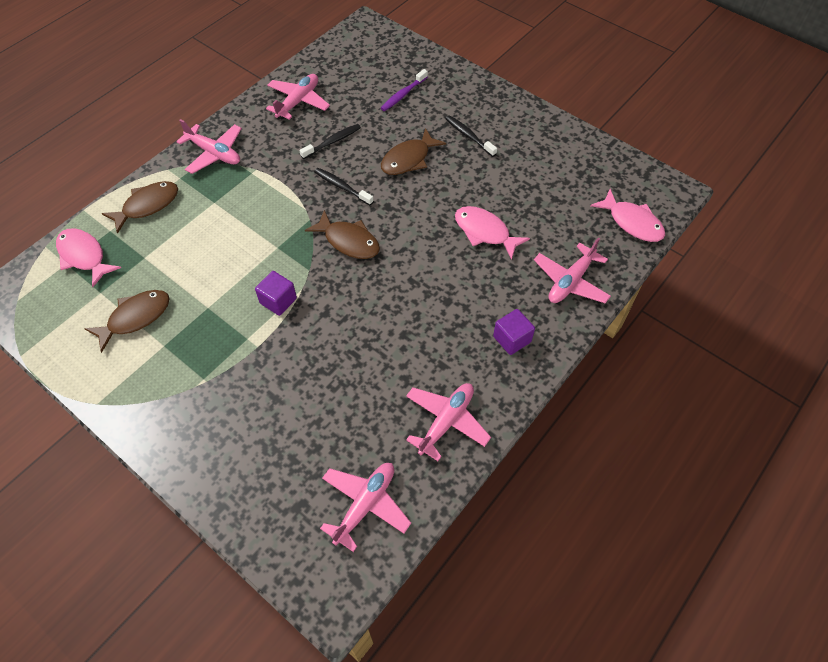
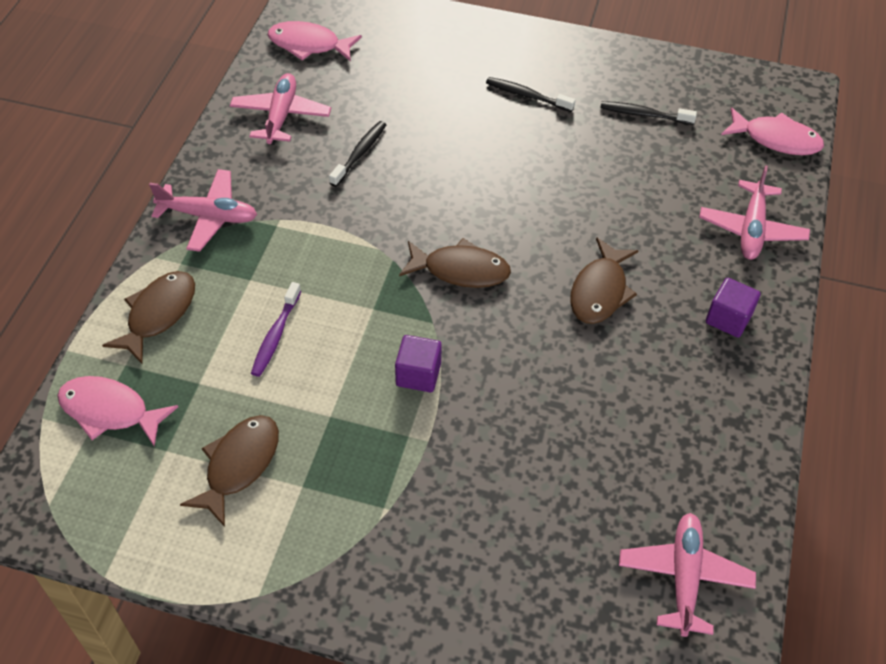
camera: 25 degrees left, 5 degrees down
(342, 187) = (408, 206): black toothbrush -> black toothbrush (644, 114)
(403, 95) = (413, 68): purple toothbrush -> purple toothbrush (275, 335)
(408, 159) = (471, 146): brown fish -> brown fish (600, 291)
(446, 422) = (715, 442): pink plane -> none
(485, 232) = (618, 204): pink fish -> pink fish (309, 45)

